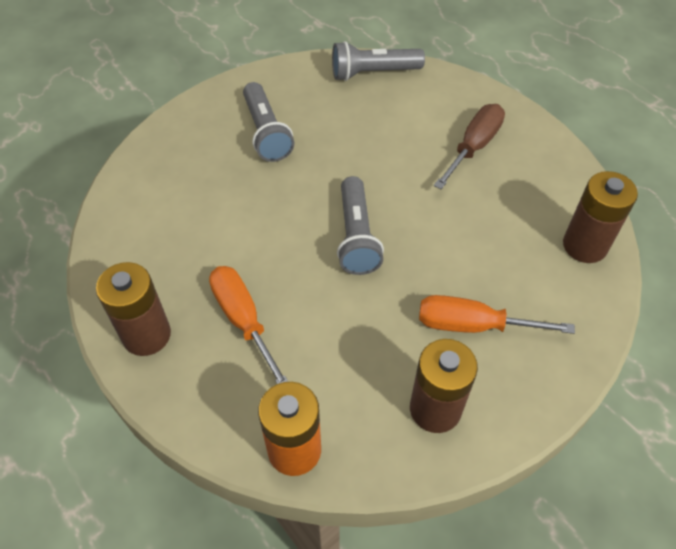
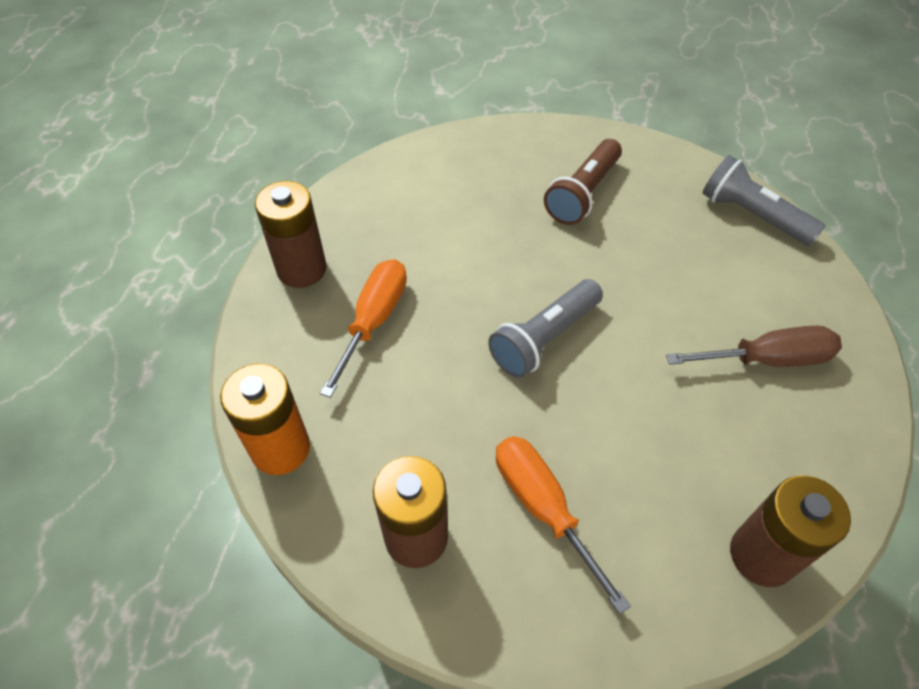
camera: 50 degrees right, 0 degrees up
(266, 132) = (583, 193): grey flashlight -> brown flashlight

